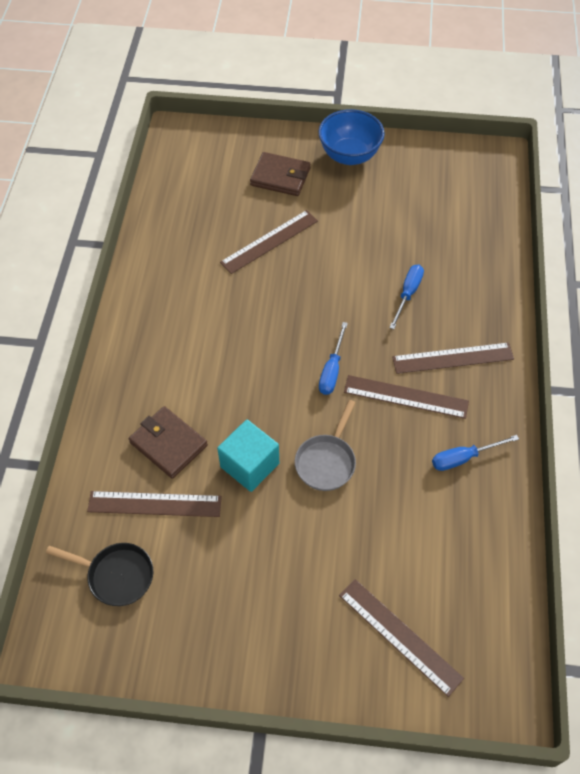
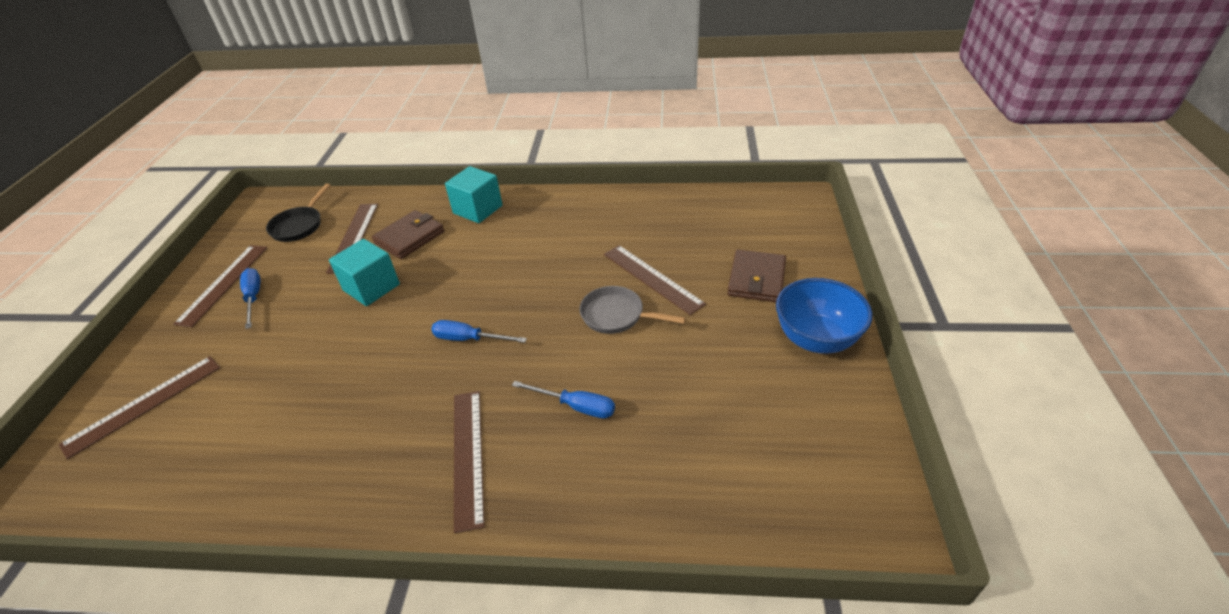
camera: 90 degrees right, 15 degrees down
(129, 383) = (478, 209): none -> turquoise cube
(326, 461) = (357, 341): grey pan -> grey pan (616, 315)
(406, 396) = (420, 406): brown ruler -> brown ruler (223, 284)
(464, 458) = (319, 465): blue screwdriver -> blue screwdriver (253, 298)

